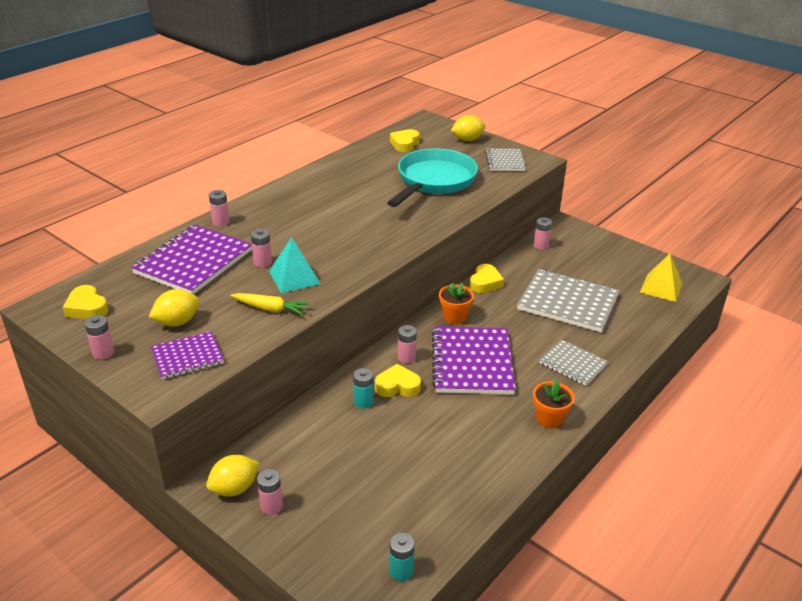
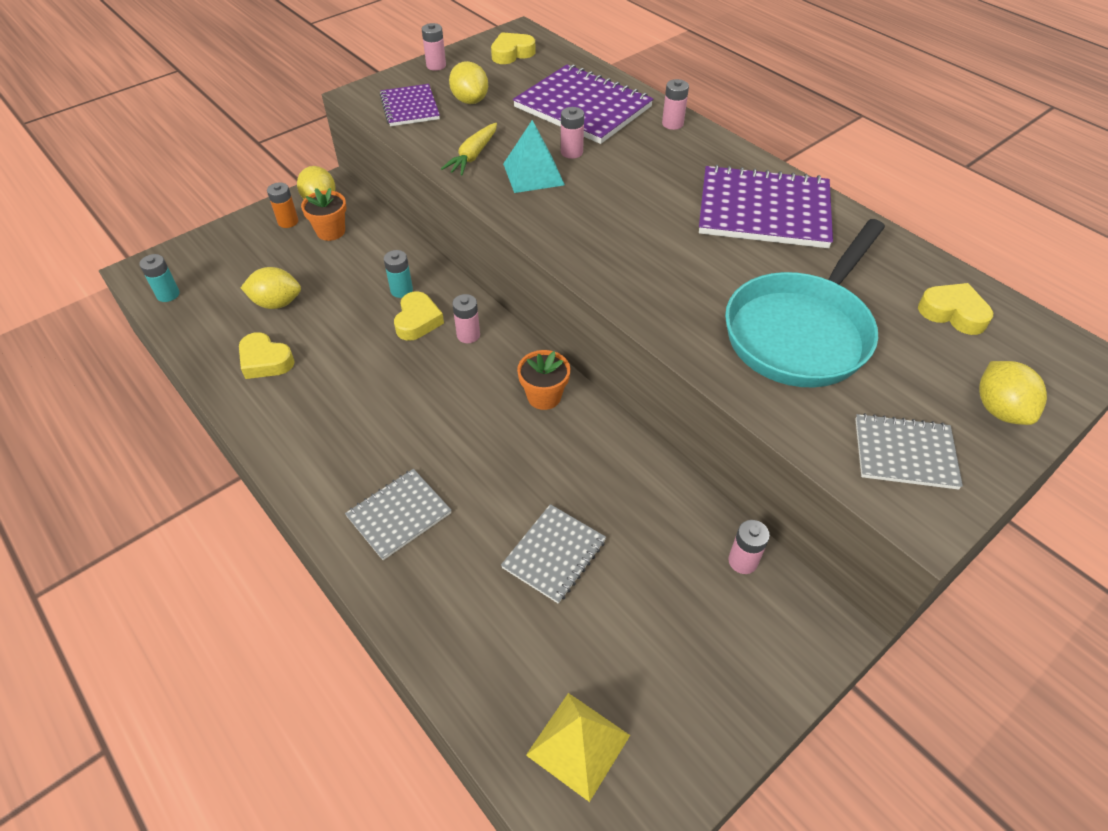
camera: 100 degrees right, 15 degrees up
(271, 506) = (288, 221): pink battery -> orange battery
(395, 479) = (277, 303): none -> yellow lemon
(434, 181) = (801, 332): turquoise pan -> turquoise pan turned 90 degrees clockwise
(471, 362) = (439, 397): purple notebook -> purple notebook (764, 210)
(485, 282) = (627, 449): yellow heart -> yellow heart (265, 361)
(549, 419) = (303, 456): orange flower pot -> orange flower pot (331, 231)
(568, 302) = (554, 554): grey notebook -> grey notebook, size x0.57

